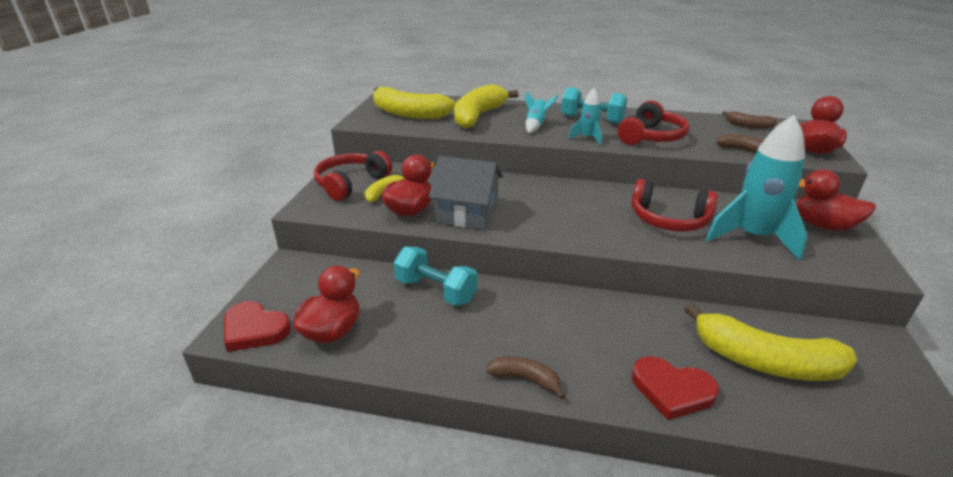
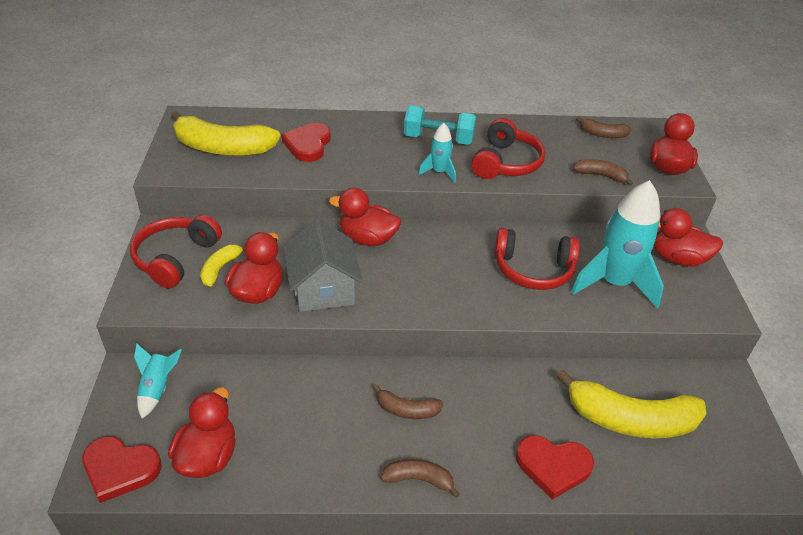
camera: 15 degrees left, 10 degrees up
(436, 290) = (305, 385): turquoise dumbbell -> none
(467, 214) = (323, 289): grey house -> grey house turned 75 degrees clockwise
(478, 116) = (308, 145): yellow banana -> red heart
(516, 186) = (367, 239): none -> red duck
(526, 321) = (407, 410): none -> brown banana
(536, 125) = (378, 155): turquoise rocket -> turquoise rocket (158, 388)

